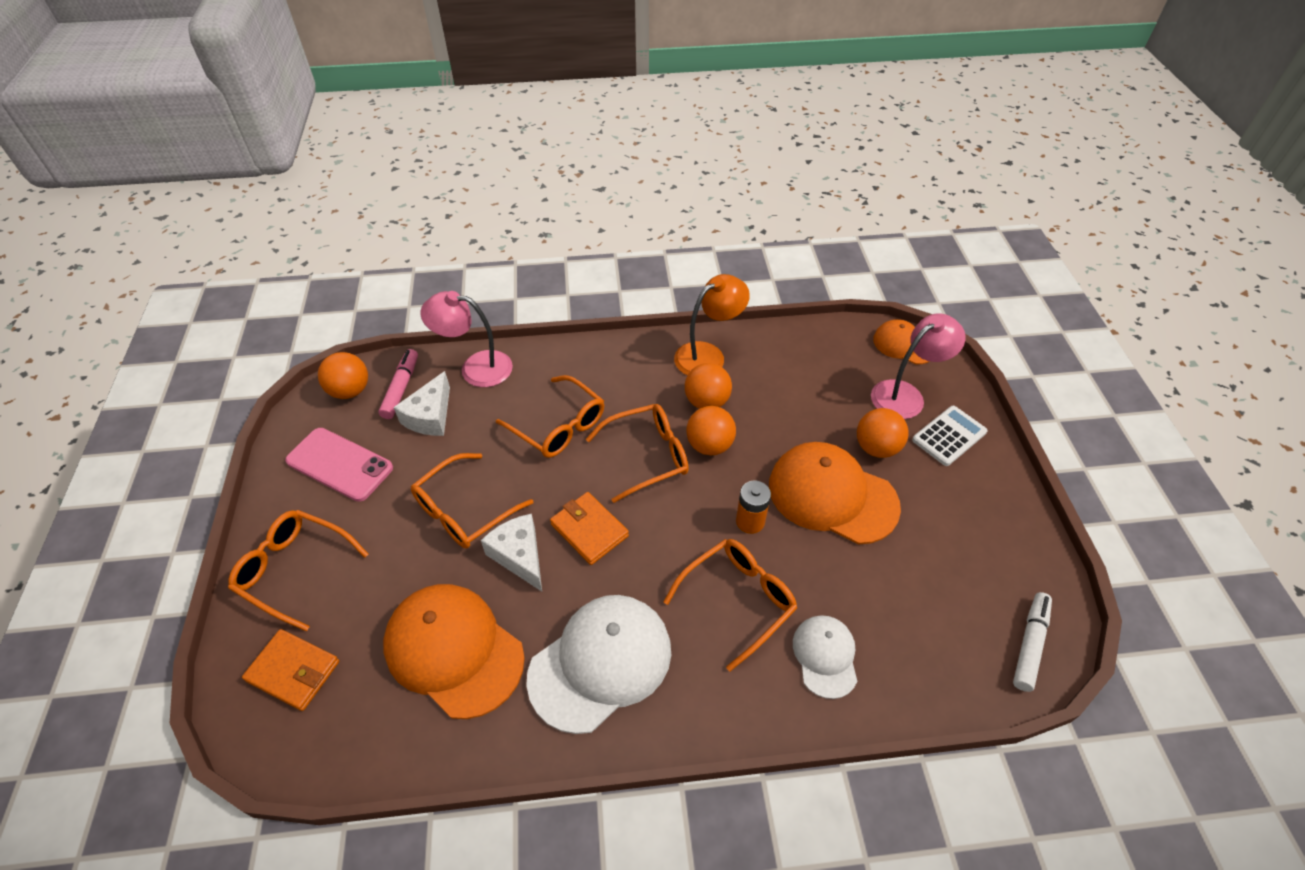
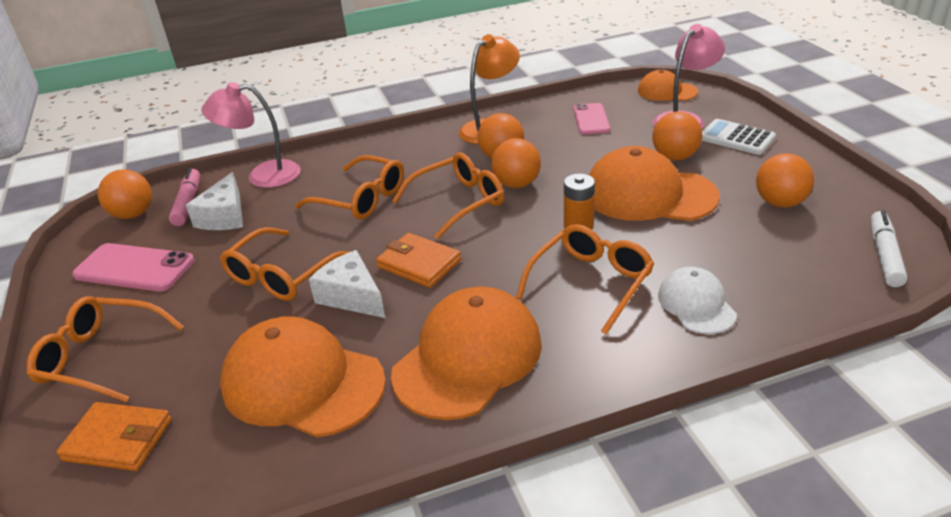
camera: 10 degrees left, 15 degrees down
(600, 663) = (468, 358): white cap -> orange cap
(812, 368) = (591, 119): none -> pink phone
(949, 436) = (736, 138): white calculator -> white calculator turned 90 degrees counterclockwise
(956, 543) = (780, 203): none -> orange ball

